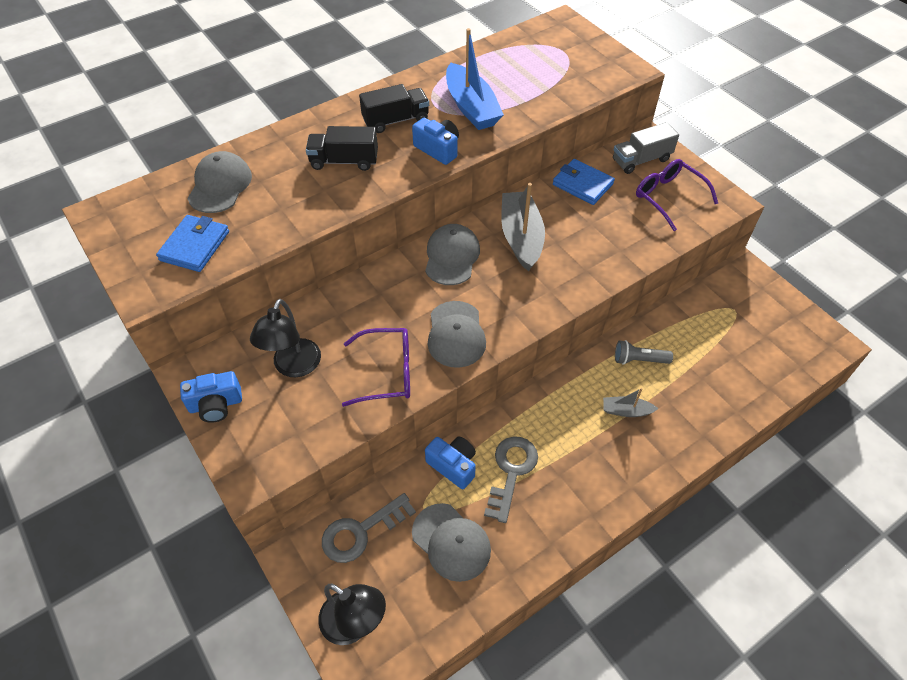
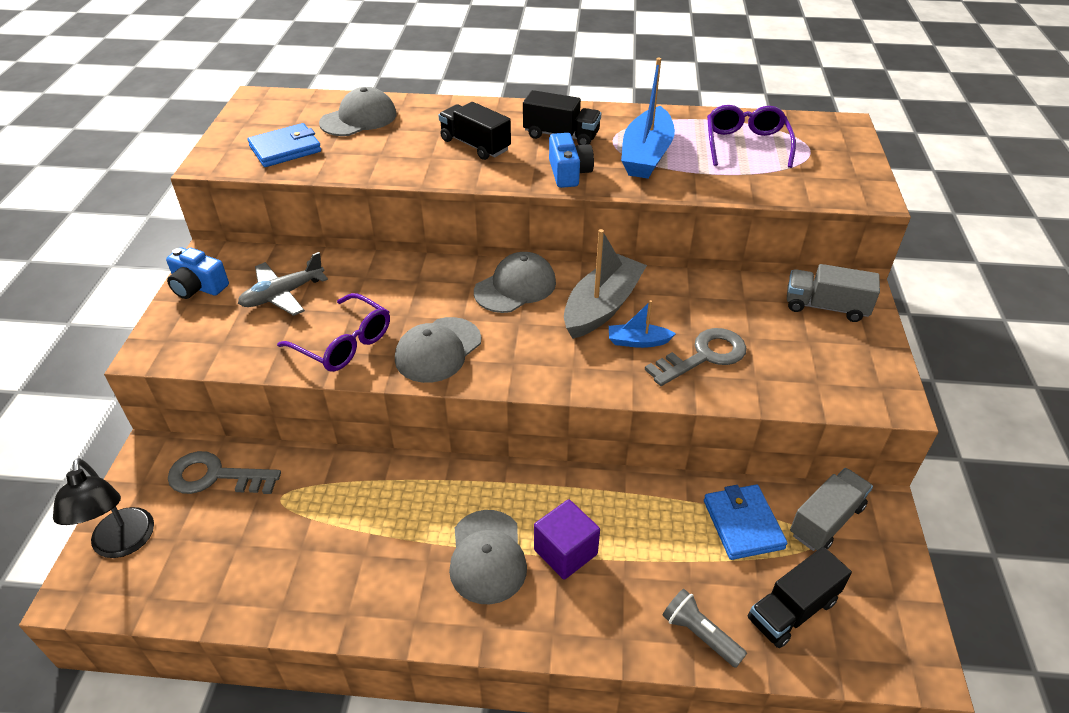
camera: 40 degrees right, 10 degrees down
(294, 367) = (282, 295): black lamp -> grey plane
(451, 542) = (268, 541): grey cap -> grey cap (487, 557)
(453, 465) = (347, 480): blue camera -> none
(511, 472) = (389, 523): grey key -> grey key (703, 356)
(567, 248) = (638, 341): none -> blue boat
(582, 184) = (727, 295): blue wallet -> blue wallet (743, 524)
(626, 411) = (565, 552): grey boat -> purple cube
(639, 360) = (638, 514): grey flashlight -> grey flashlight (700, 634)
(668, 197) = (815, 357): purple glasses -> purple glasses (746, 144)
(728, 295) = (826, 520): none -> grey truck
(760, 357) = (792, 610): none -> black truck

